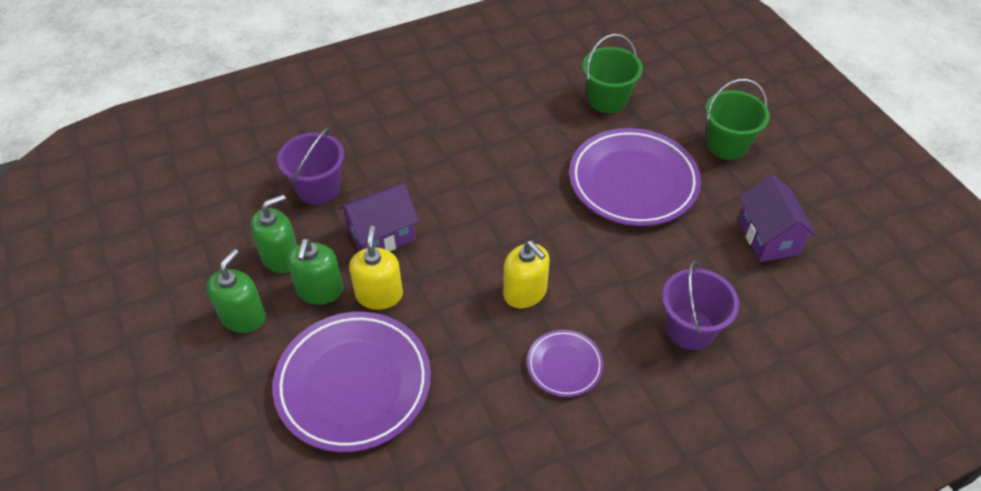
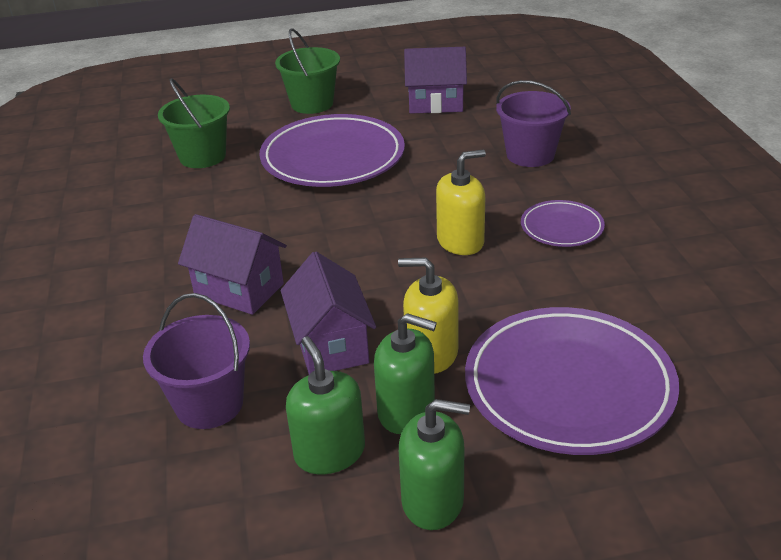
camera: 75 degrees left, 15 degrees down
(243, 317) = (433, 501): green soap dispenser -> green soap dispenser turned 150 degrees clockwise
(434, 171) = (239, 290): none -> purple house

